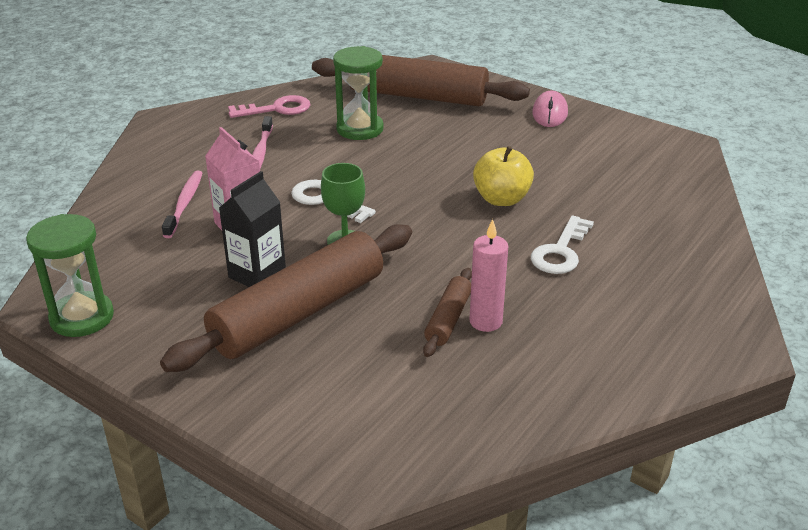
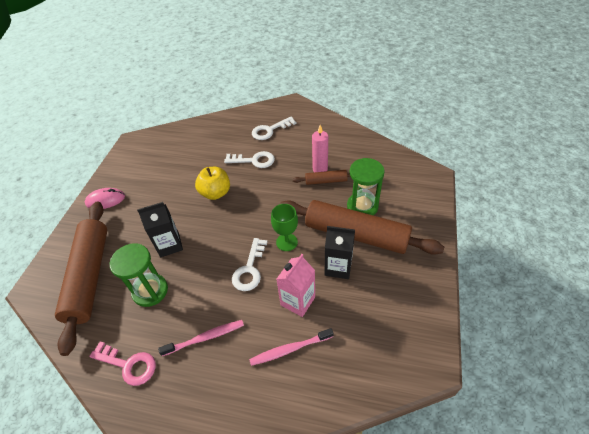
camera: 110 degrees left, 15 degrees up
(82, 317) = (426, 331): green hourglass -> green hourglass (362, 206)
(276, 109) = (128, 364): pink key -> pink key turned 150 degrees clockwise
(423, 149) = (169, 245): none -> black carton
(647, 291) = (270, 130): none -> white key

